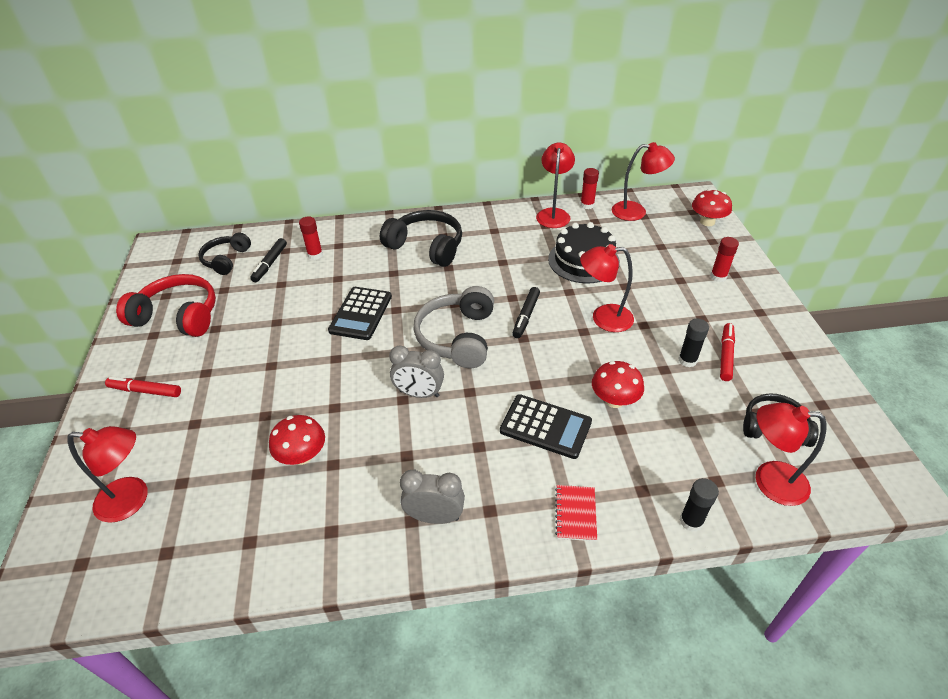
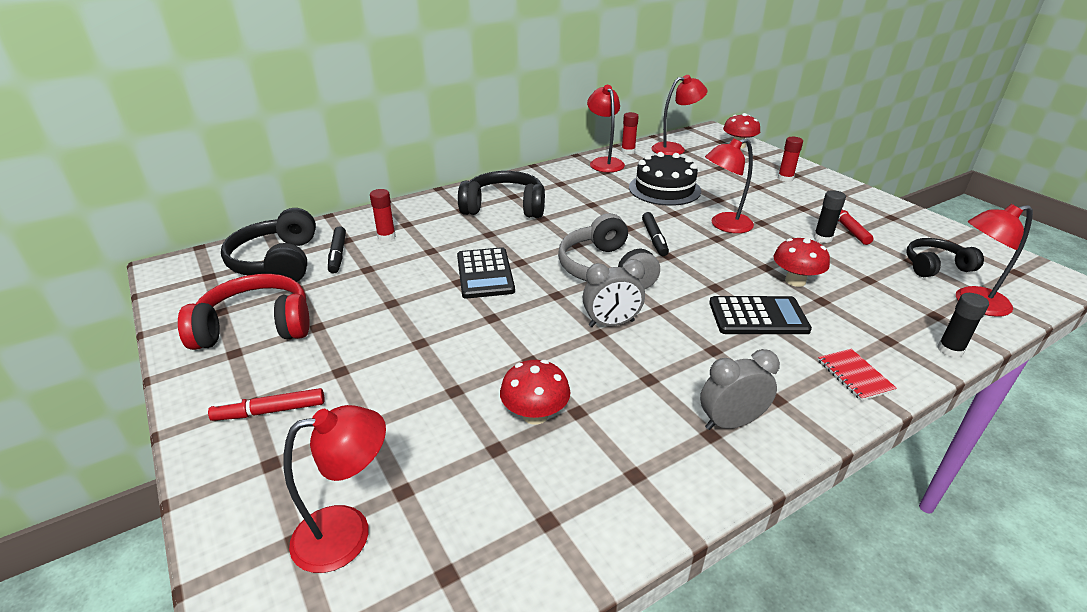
camera: 25 degrees left, 10 degrees down
(226, 260) = (277, 262): black headphones -> black headphones, size x1.57

